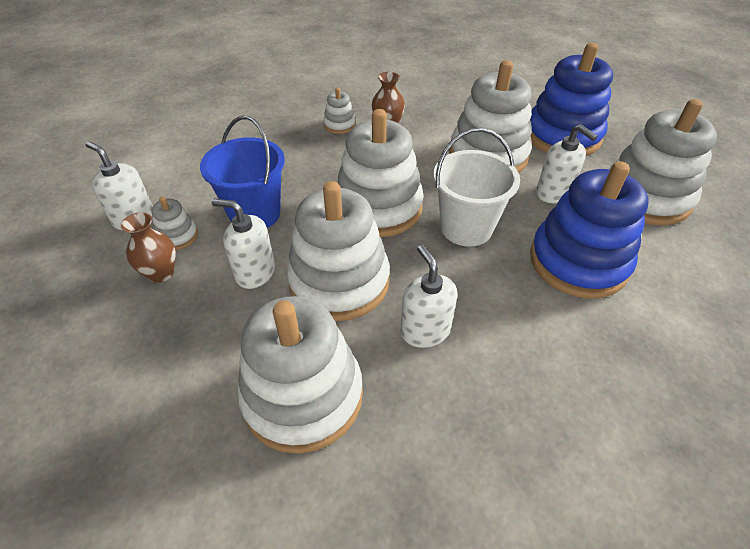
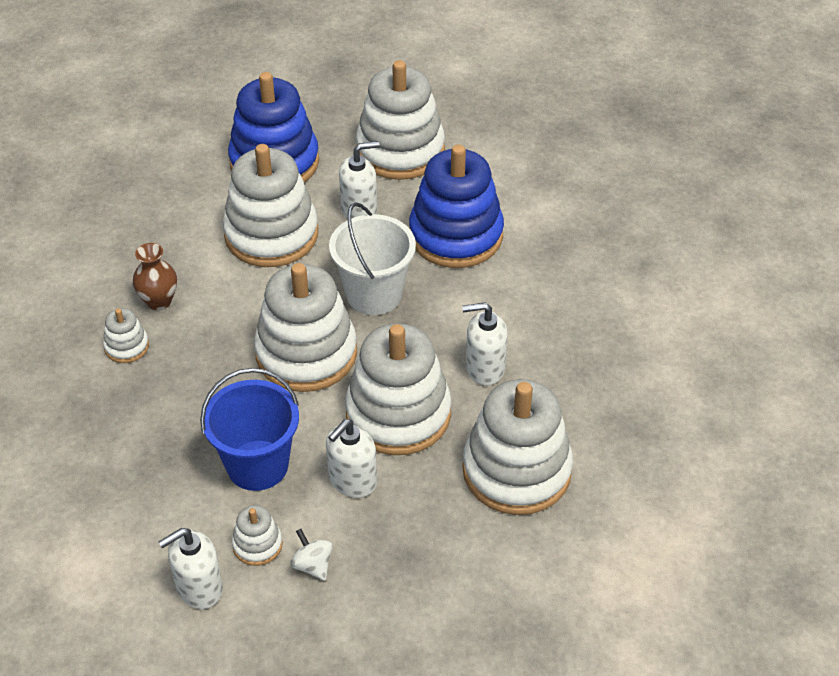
camera: 70 degrees left, 0 degrees up
(161, 273) = (312, 565): brown vase -> white spinning top

